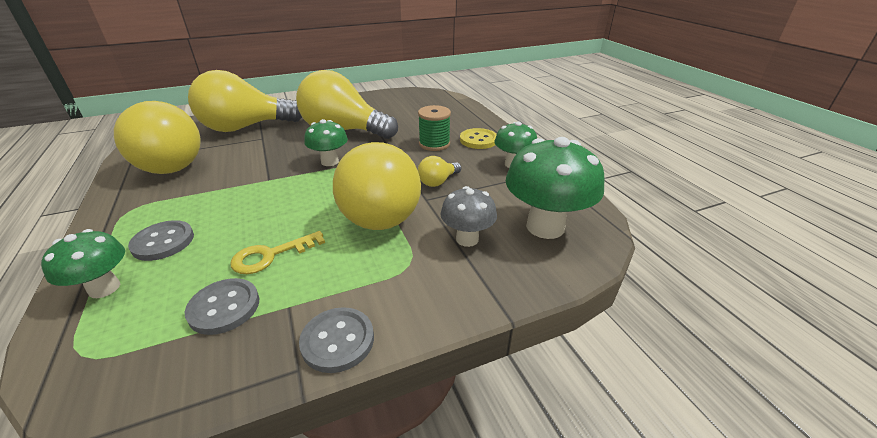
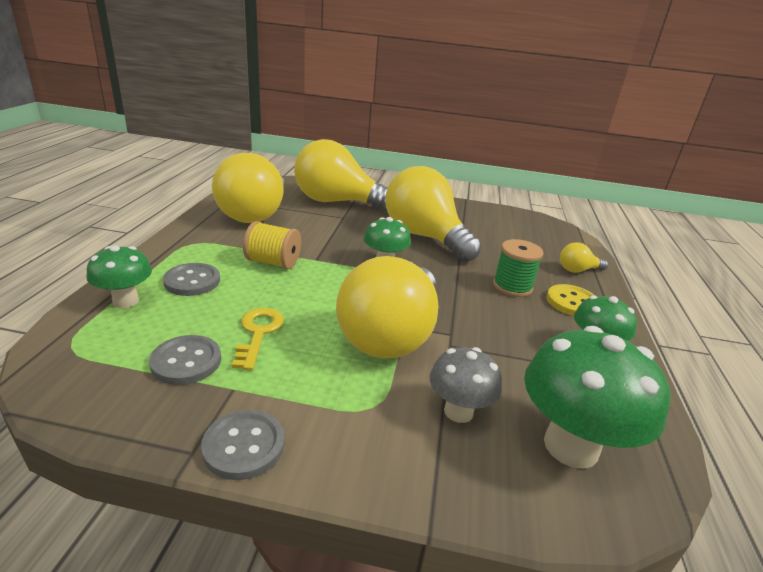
camera: 30 degrees right, 5 degrees down
(231, 196) = (273, 262): none -> yellow spool
(270, 255) = (258, 333): yellow key -> yellow key turned 90 degrees clockwise
(438, 182) = (480, 331): yellow light bulb -> yellow light bulb (577, 270)

